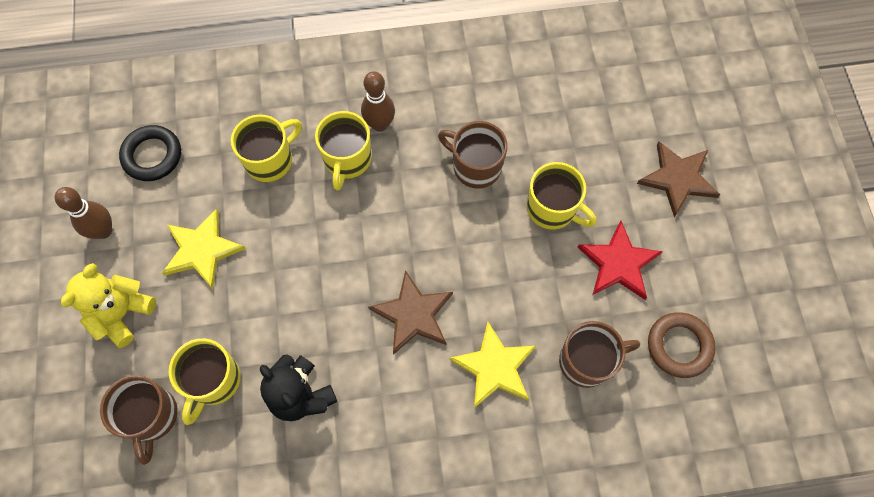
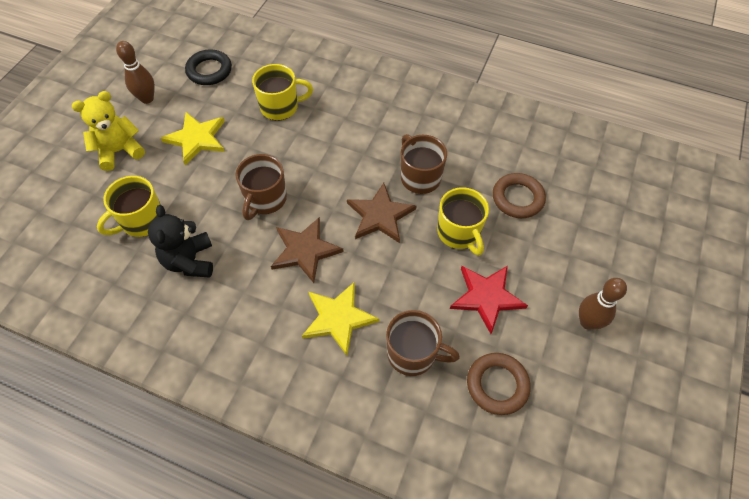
camera: 30 degrees right, 10 degrees down
(151, 416) = (87, 221): brown mug -> brown mug (265, 199)
(347, 160) = (331, 130): yellow mug -> none
(380, 124) = (370, 119): brown bowling pin -> brown bowling pin (587, 322)
(585, 138) = (517, 198): none -> brown ring
(678, 178) = (576, 261): brown star -> brown star (380, 215)

